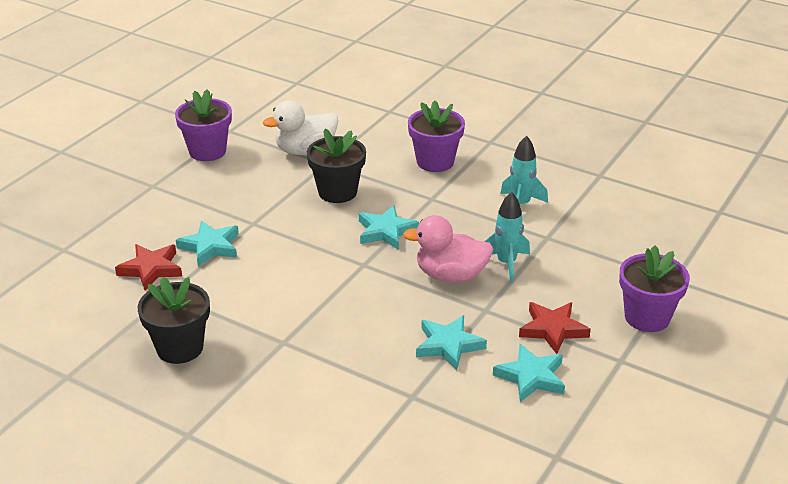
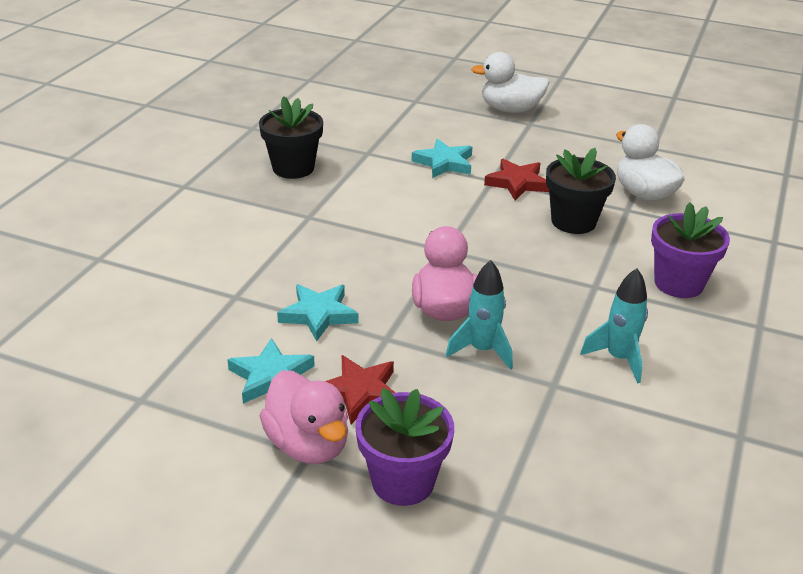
camera: 80 degrees right, 0 degrees up
(118, 192) = (510, 110): none -> white duck
(151, 269) = (400, 140): red star -> red star (517, 183)
(207, 151) = (606, 141): purple flower pot -> none
(386, 231) = (512, 259): turquoise star -> none
(611, 360) = (308, 445): none -> pink duck

